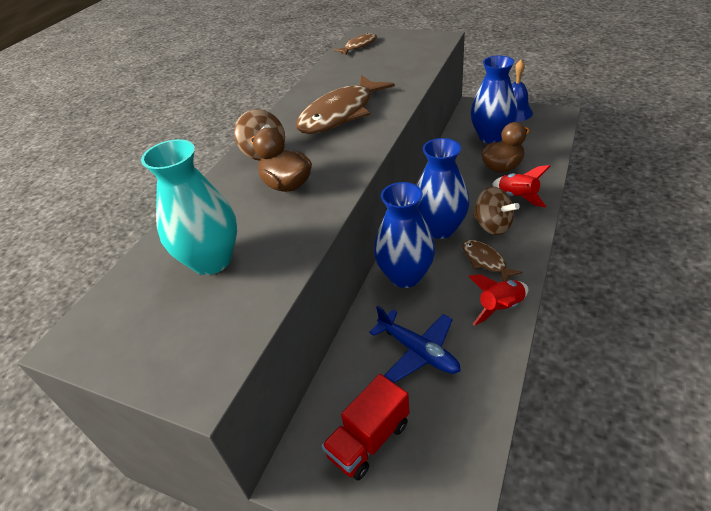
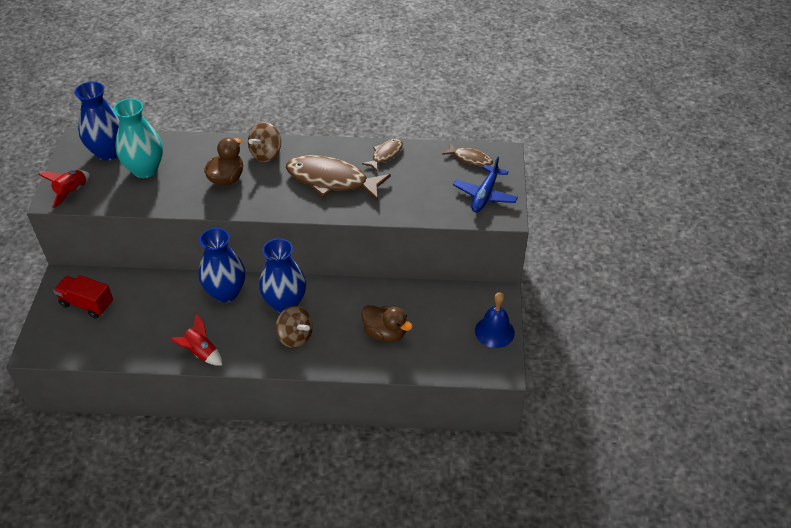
camera: 65 degrees right, 5 degrees up
(418, 351) = (154, 314): blue plane -> blue plane (485, 195)
(485, 261) = (250, 338): brown fish -> brown fish (385, 155)
(491, 137) = (438, 318): blue vase -> blue vase (108, 152)
(492, 226) = (295, 337): brown spinning top -> brown spinning top turned 75 degrees counterclockwise
(517, 197) = (339, 349): red rocket -> red rocket (72, 192)

